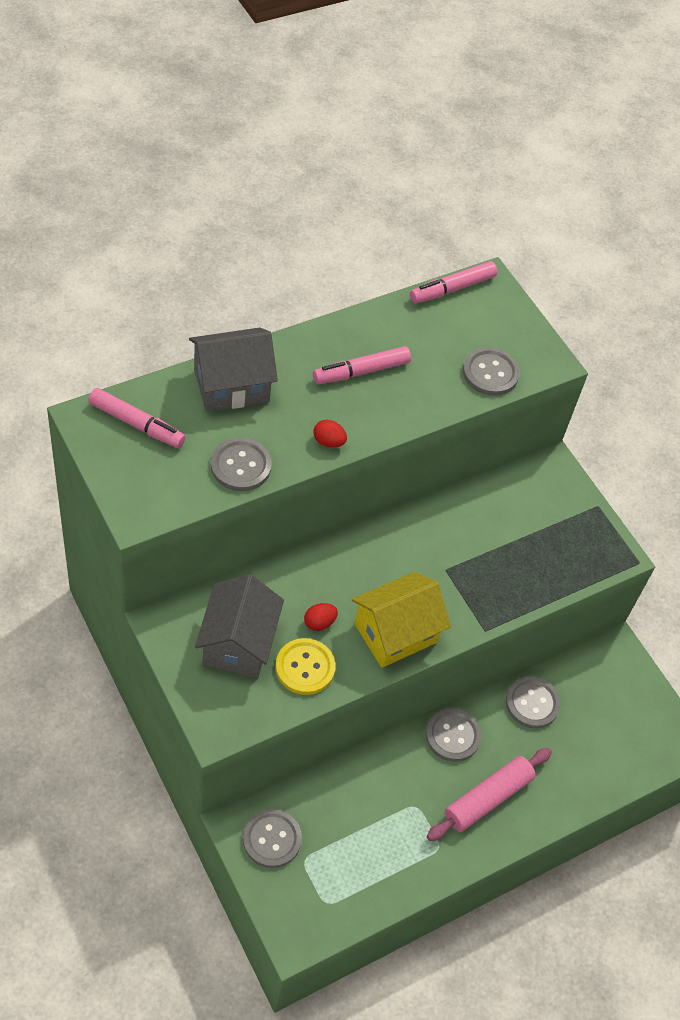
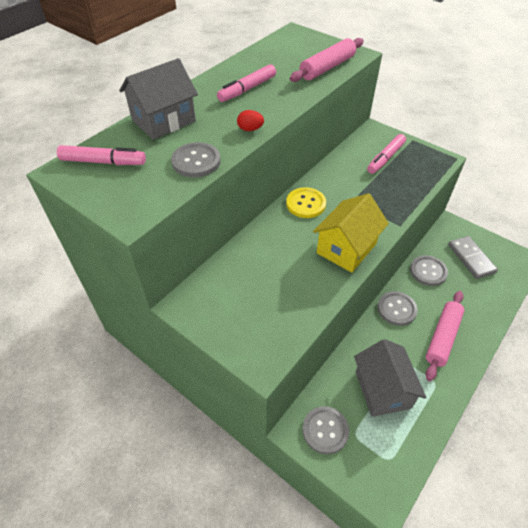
camera: 15 degrees left, 5 degrees down
(238, 643) = (245, 296): grey house -> grey house (382, 389)
(305, 667) = (301, 293): yellow button -> yellow button (305, 204)
(319, 623) = (293, 261): red egg -> none
(452, 288) = (275, 40): pink marker -> pink marker (385, 158)
(490, 373) = (327, 68): grey button -> pink rolling pin
(607, 711) = (471, 258): none -> grey domino

